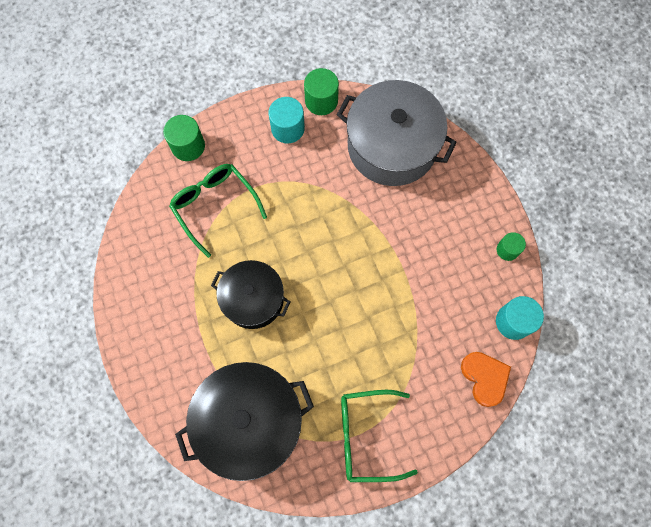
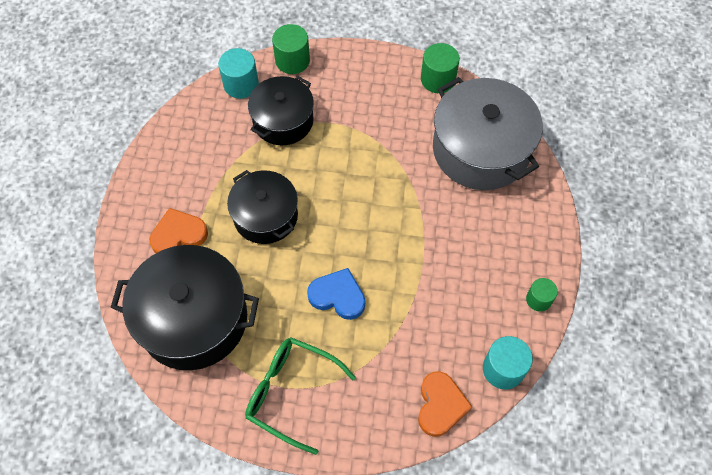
camera: 30 degrees right, 10 degrees down
(190, 356) = (178, 235): none -> orange heart
(214, 206) = (283, 120): green glasses -> black pot
(287, 128) = (391, 88): turquoise cylinder -> turquoise cylinder (241, 84)
(354, 335) = (338, 296): none -> blue heart

